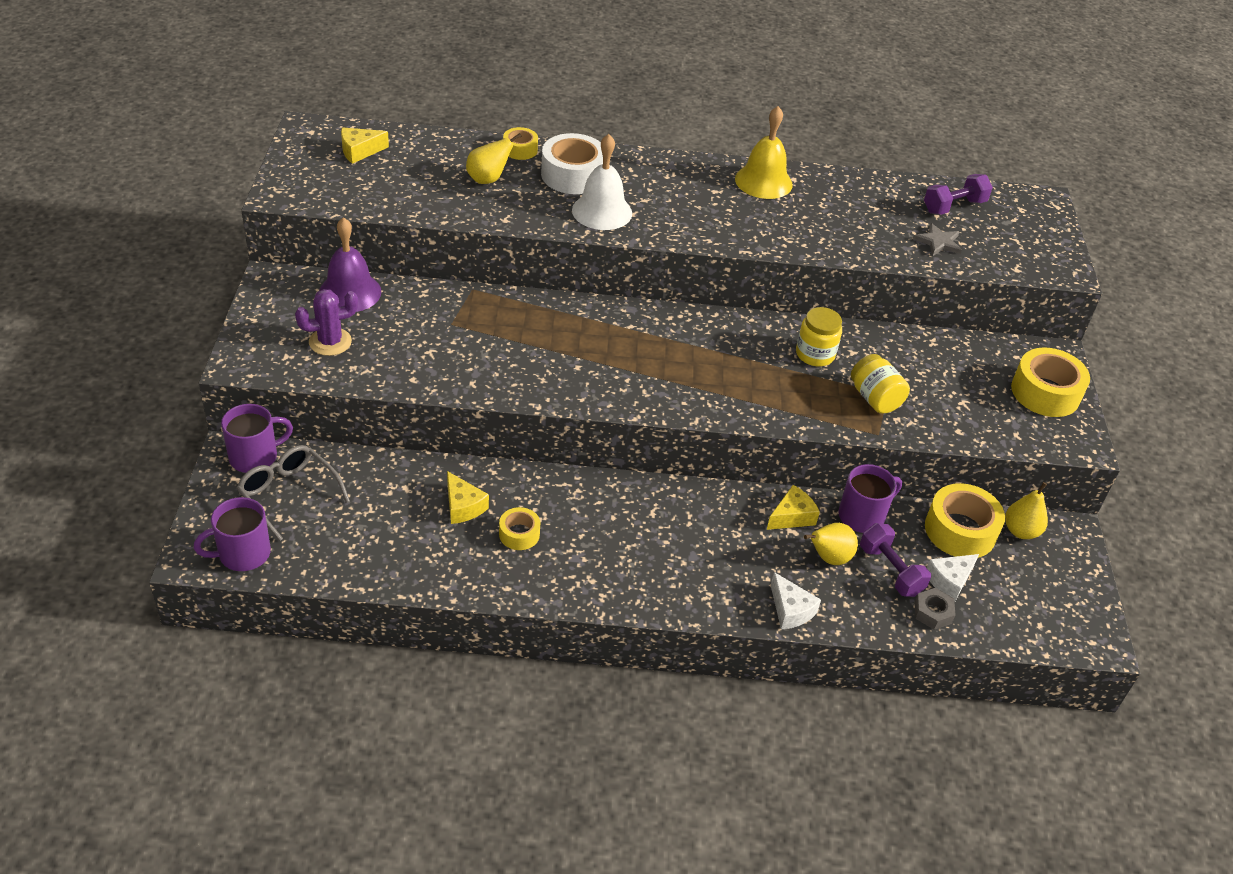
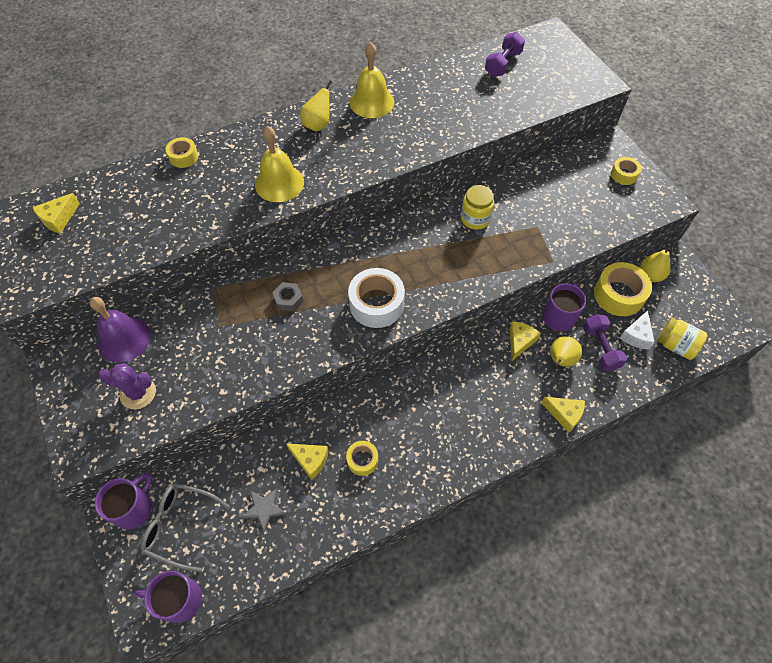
camera: 25 degrees left, 15 degrees up
(242, 554) = (179, 600): purple mug -> purple mug turned 60 degrees clockwise
(330, 342) = (138, 393): purple cactus -> purple cactus turned 60 degrees clockwise
(488, 179) = (177, 196): yellow pear -> yellow pear (318, 125)
(573, 175) = (237, 161): white tape -> white tape (376, 304)
(602, 211) = (279, 183): white bell -> yellow bell
(790, 610) = (564, 414): white cheese -> yellow cheese
(875, 398) = (533, 234): yellow jar -> yellow jar (675, 345)
(890, 570) = (600, 348): purple dumbbell -> purple dumbbell turned 45 degrees clockwise
(932, 612) = (642, 365): grey nut -> grey nut (288, 299)
(938, 242) = (513, 97): grey star -> grey star (264, 508)
(1045, 392) = (624, 175): yellow tape -> yellow tape, size x0.55

